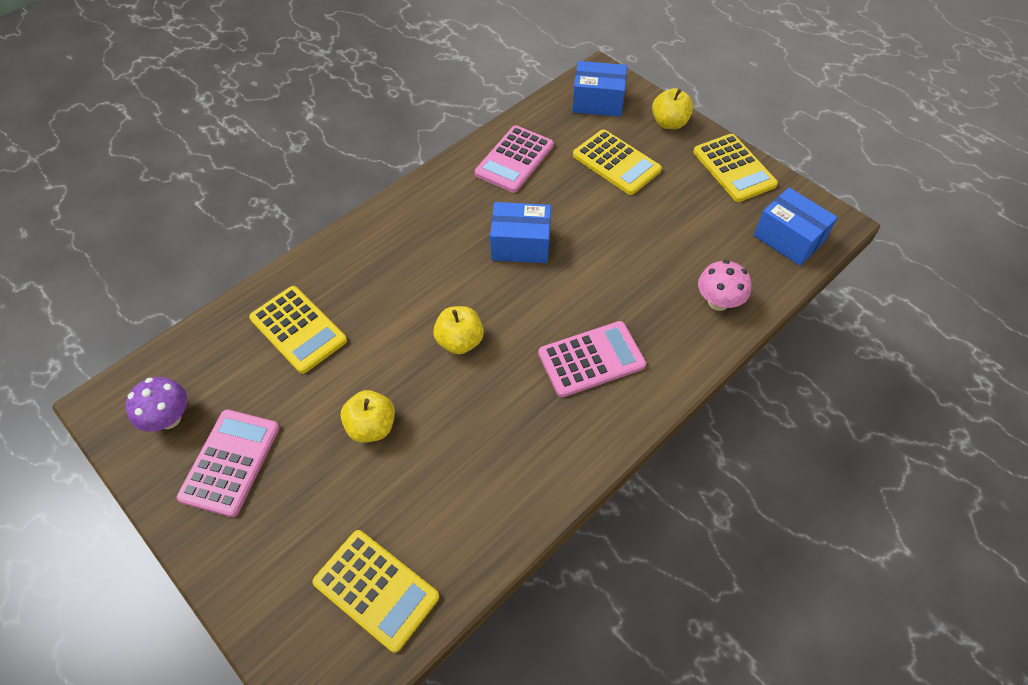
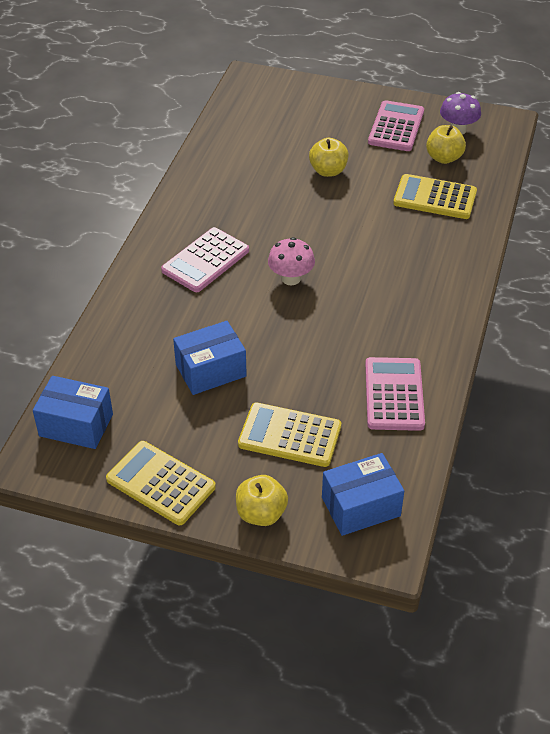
camera: 150 degrees right, 10 degrees down
(230, 462) = (396, 127): pink calculator -> pink calculator turned 150 degrees counterclockwise
(376, 589) = (257, 114): yellow calculator -> none
(460, 341) = (312, 235): yellow apple -> yellow apple (444, 158)
(520, 245) = (322, 318): blue box -> blue box (211, 370)
(718, 302) = (123, 340): pink mushroom -> pink mushroom (291, 278)

